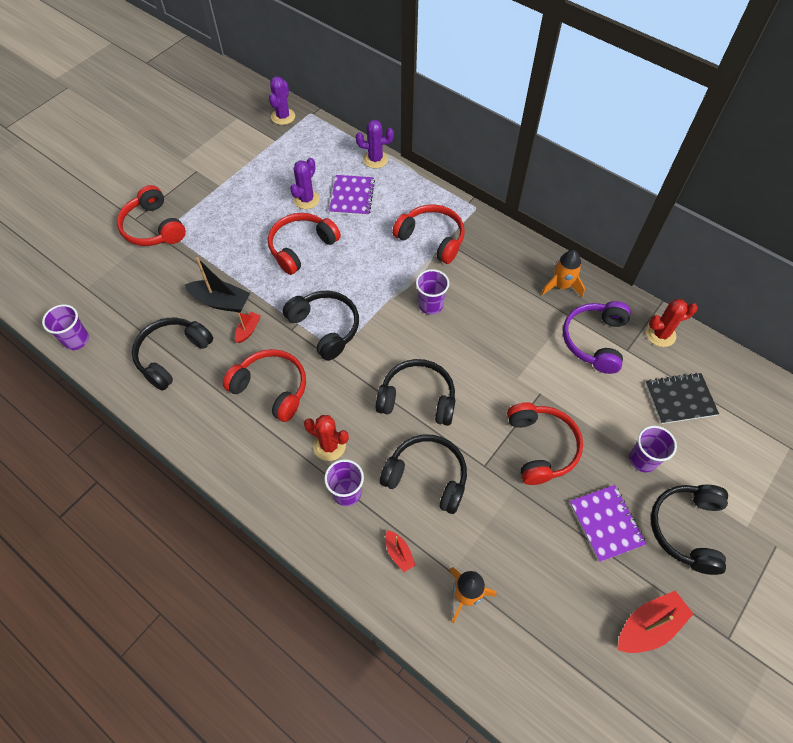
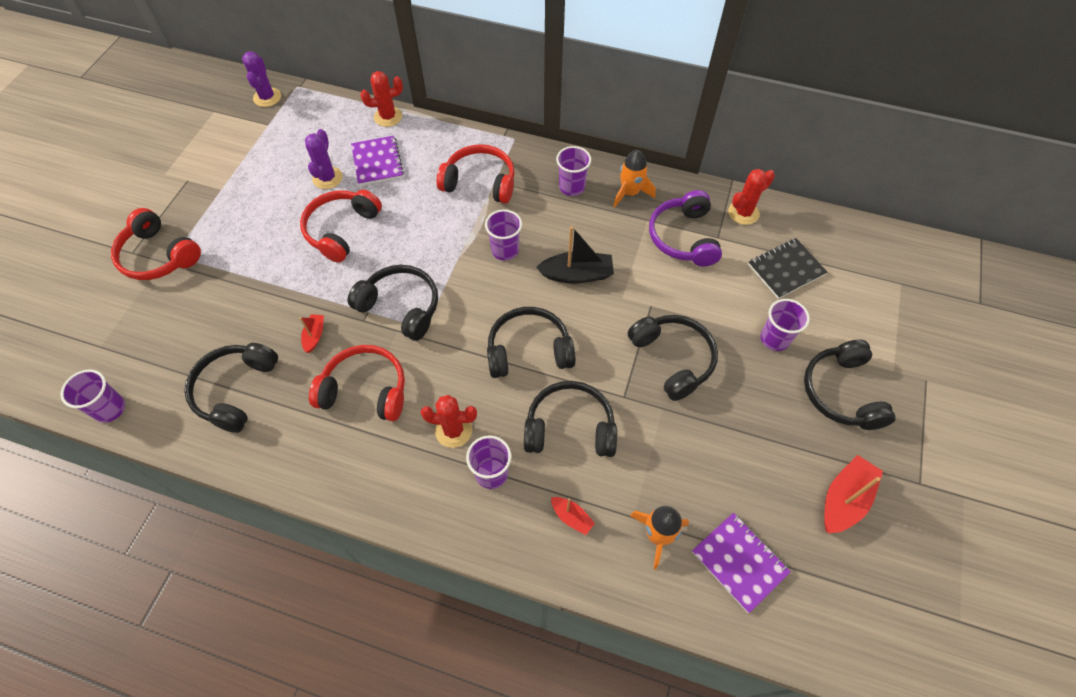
camera: 20 degrees left, 0 degrees up
(221, 302) = (271, 314): black boat -> black boat (577, 274)
(375, 159) = (388, 117): purple cactus -> red cactus
(510, 265) = (572, 187): none -> purple cup
(541, 447) = (672, 359): red headphones -> black headphones
(606, 523) = (765, 413): purple notebook -> purple notebook (739, 562)

